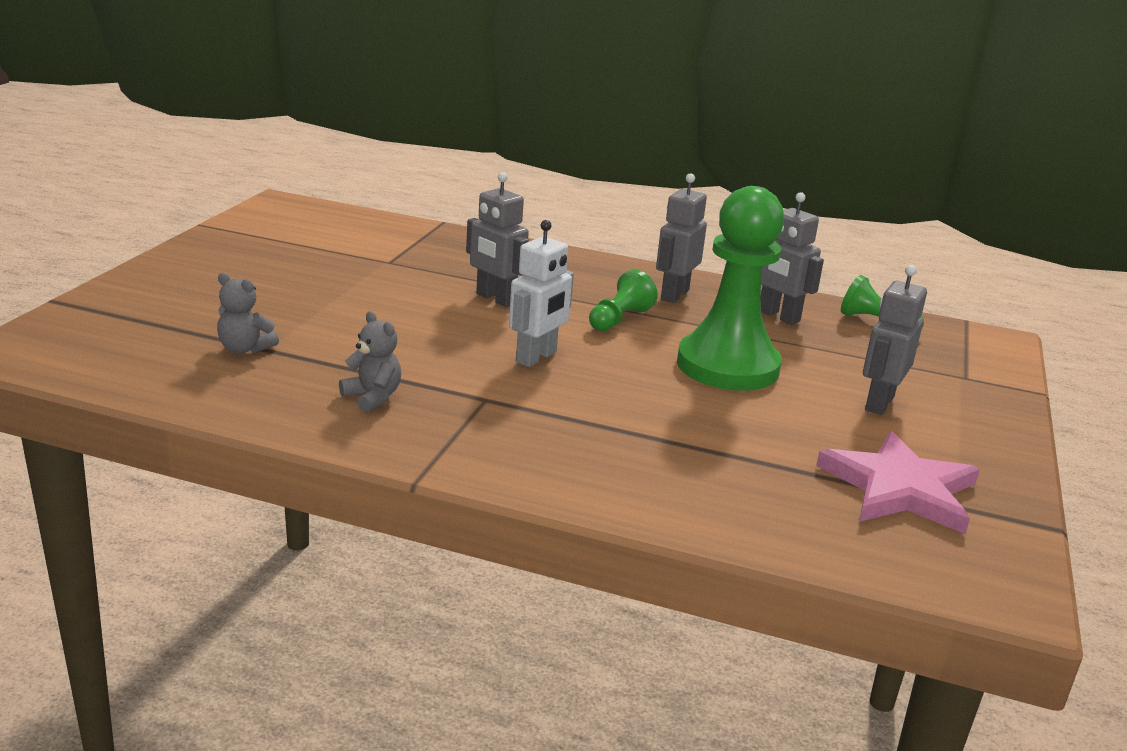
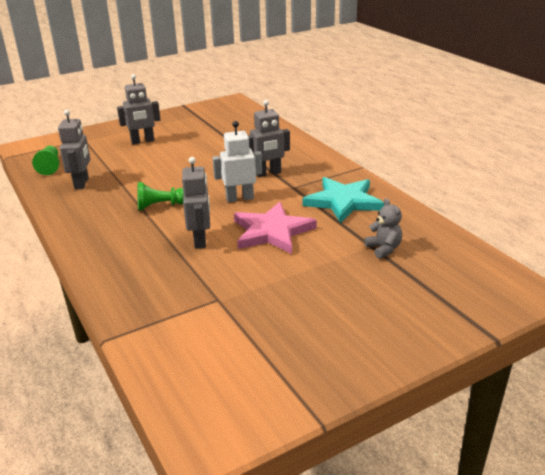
camera: 135 degrees left, 5 degrees up
(372, 397) = (343, 202): grey teddy bear -> turquoise star
(674, 295) = (100, 211): grey robot -> grey robot (268, 173)
(727, 366) = (164, 169): green pawn -> none
(899, 488) = (203, 122): pink star -> pink star (272, 231)

